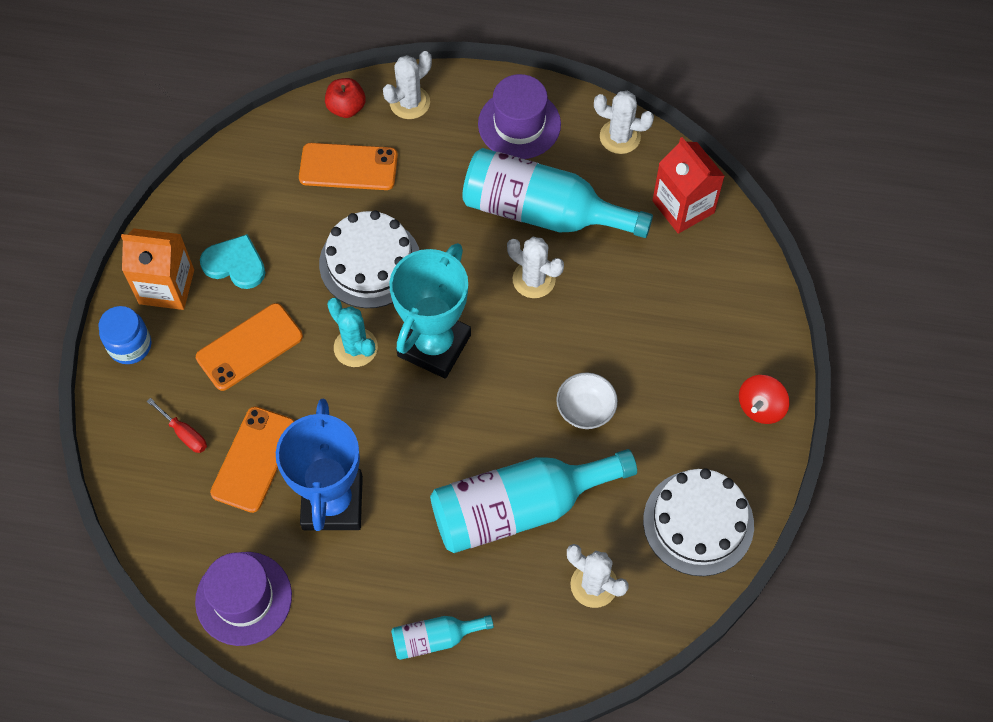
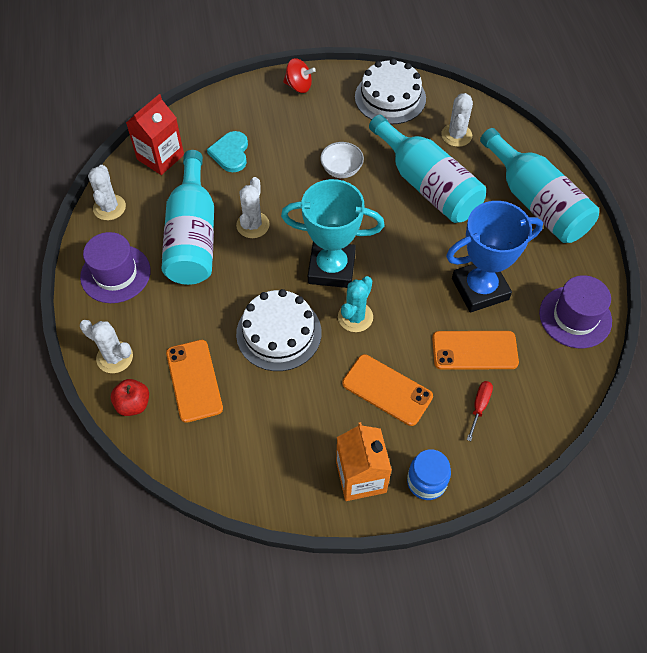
camera: 110 degrees left, 5 degrees down
(235, 264) = (318, 431): turquoise heart -> turquoise heart (230, 153)
(435, 638) = (536, 202): turquoise bottle -> turquoise bottle, size x2.10

